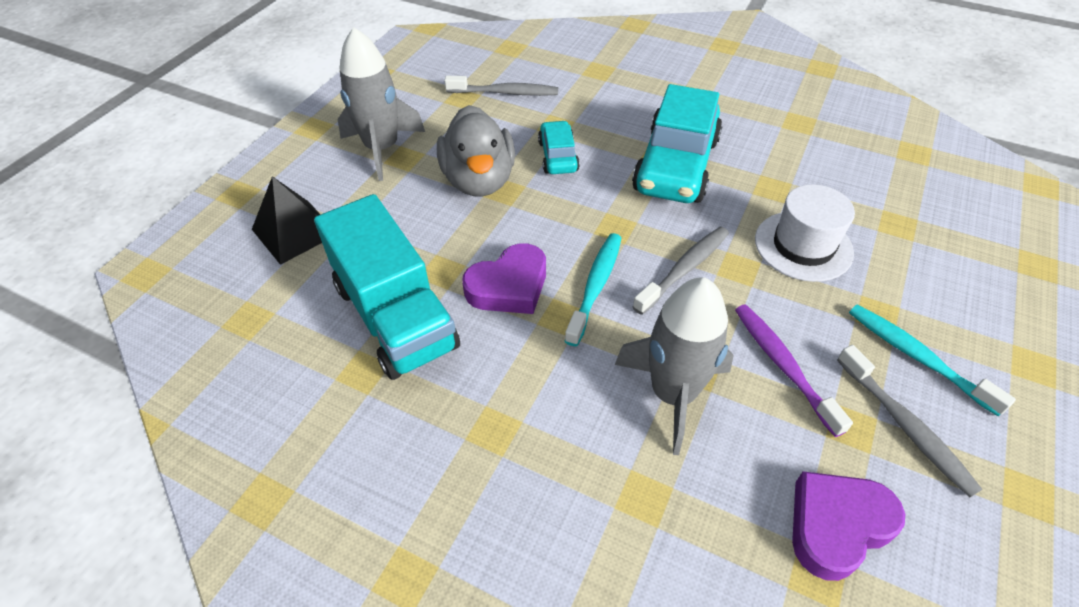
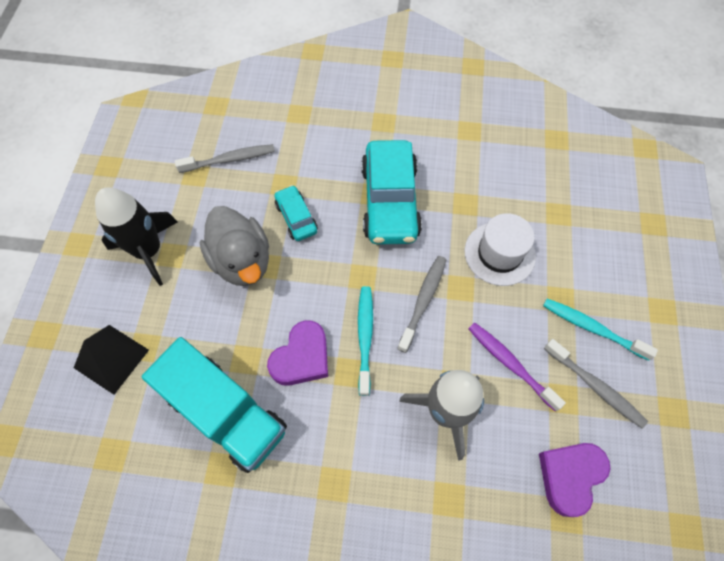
camera: 20 degrees left, 15 degrees up
(382, 149) = (148, 251): grey rocket -> black rocket

